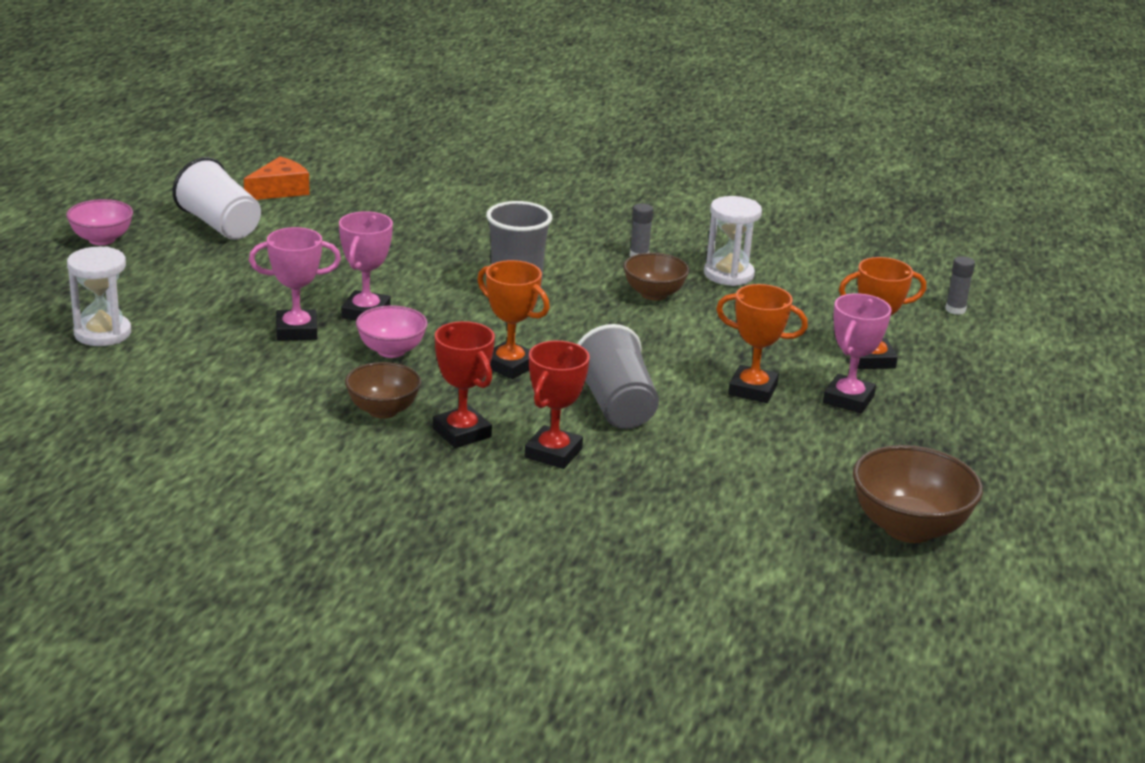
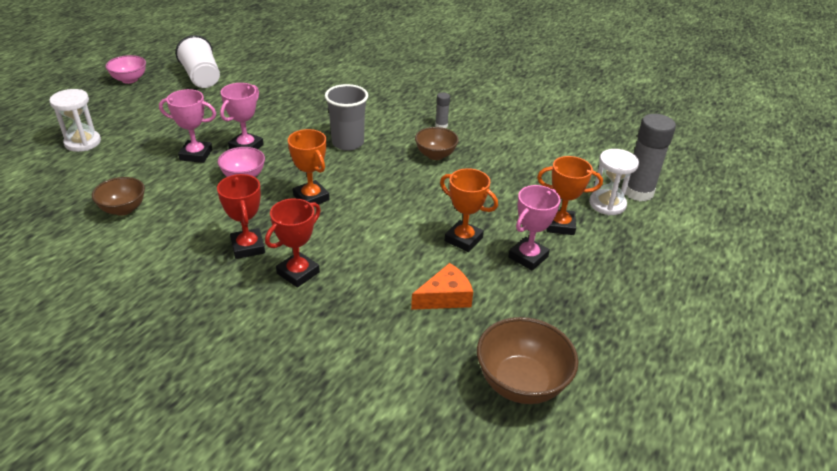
camera: 15 degrees right, 10 degrees up
(280, 190) = (251, 58): orange cheese -> orange cheese (445, 297)
(383, 410) = (209, 222): brown bowl -> brown bowl (123, 209)
(616, 406) = (363, 239): grey cup -> none
(728, 274) = (492, 146): white hourglass -> white hourglass (607, 204)
(955, 310) = (638, 192): grey glue stick -> grey glue stick, size x2.14

